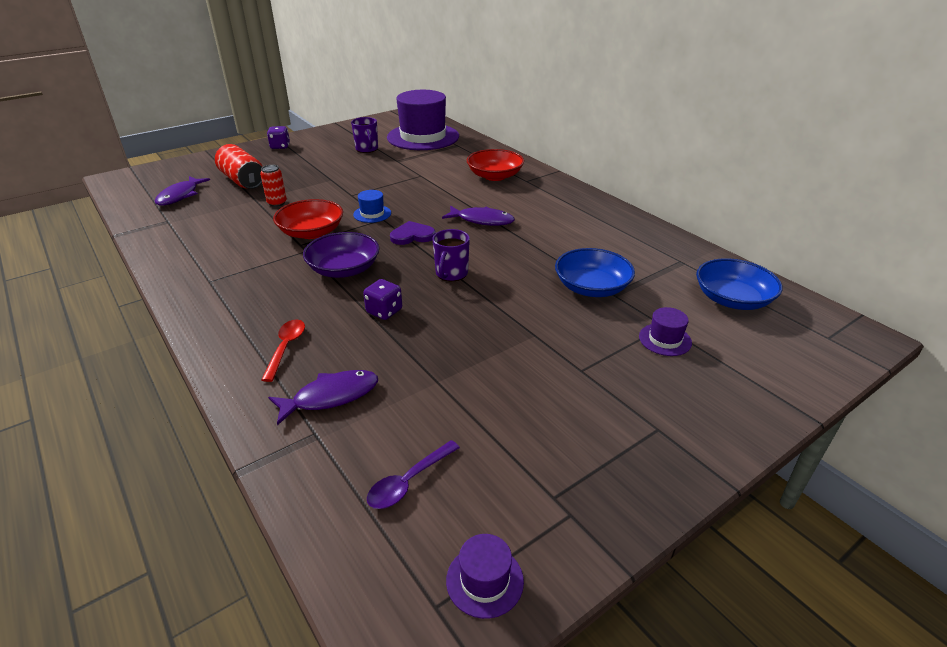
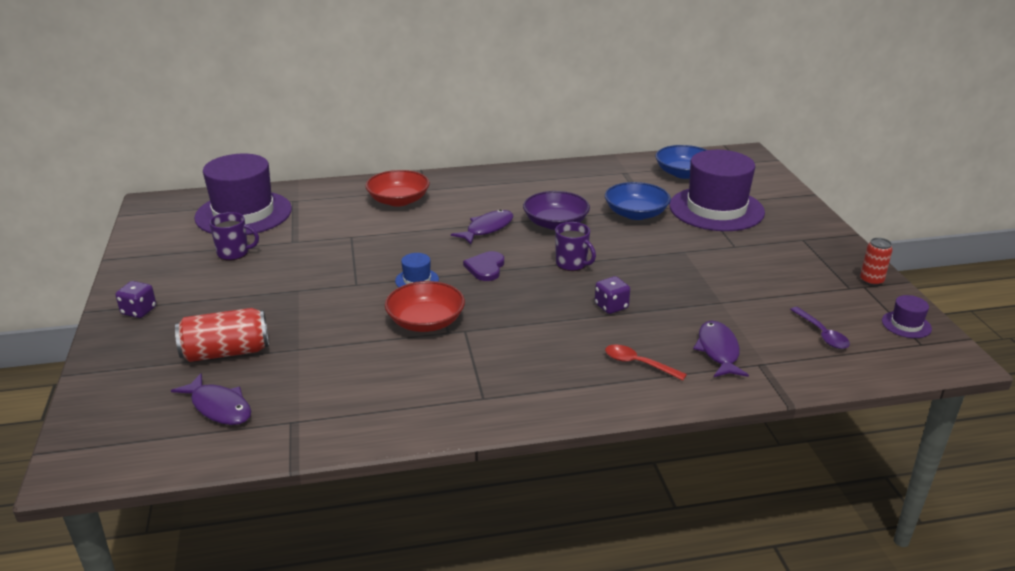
camera: 65 degrees left, 5 degrees down
(277, 203) = (325, 334): red can -> red can (871, 281)
(344, 269) = (522, 314): purple bowl -> purple bowl (555, 223)
(665, 339) = (716, 209): purple hat -> purple hat, size x2.46

